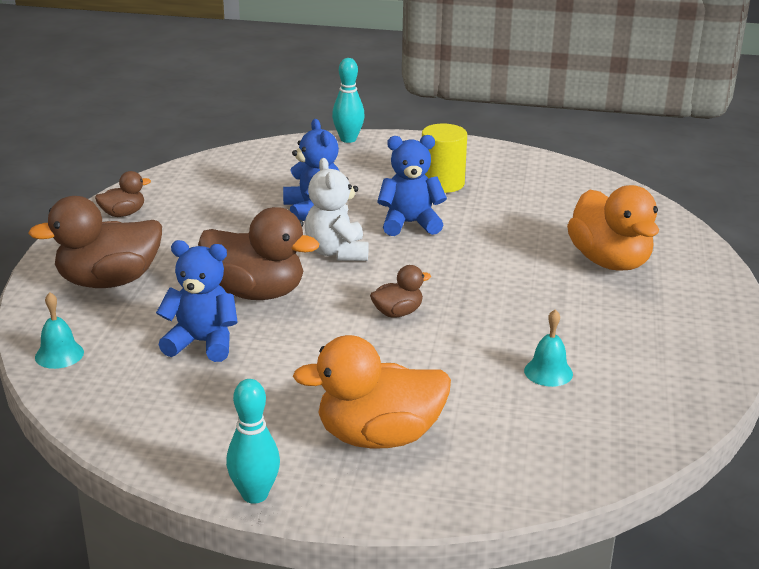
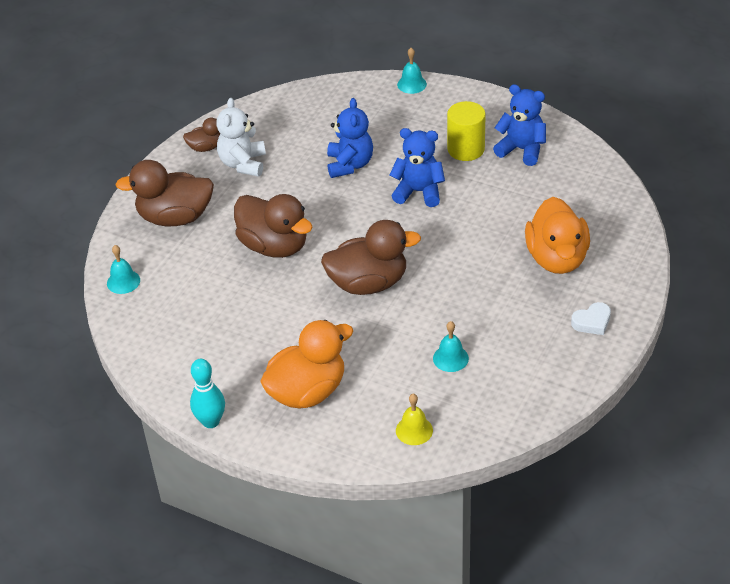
camera: 20 degrees right, 15 degrees up
(202, 343) = (221, 288): blue teddy bear -> blue teddy bear (521, 149)
(337, 252) = (349, 214): white teddy bear -> white teddy bear (243, 164)
(348, 139) = (411, 84): turquoise bowling pin -> turquoise bell
(379, 437) = (307, 391): orange duck -> orange duck turned 135 degrees clockwise
(397, 313) = (368, 283): brown duck -> brown duck, size x2.00
(550, 456) = (414, 430): none -> yellow bell
(693, 313) = (592, 322): none -> white heart

